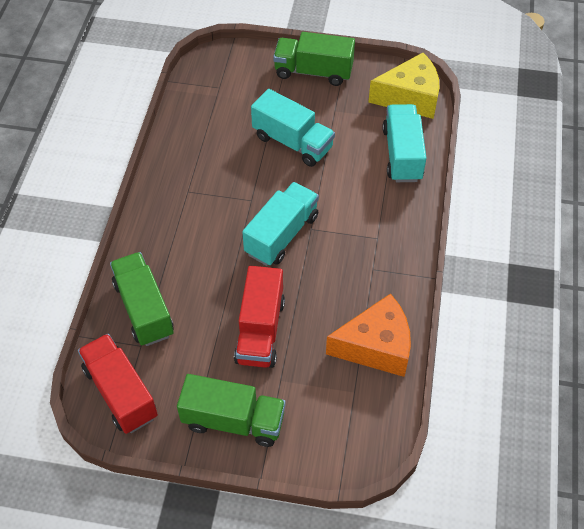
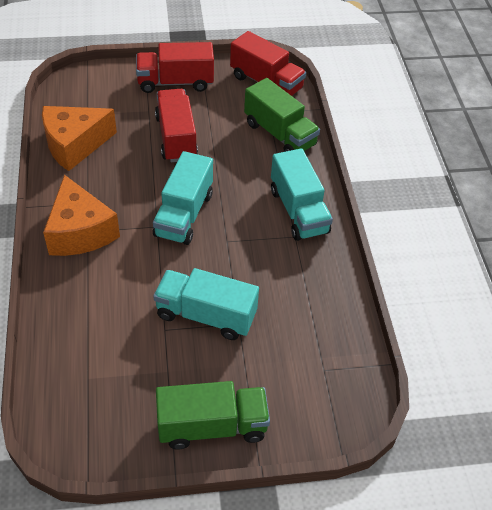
camera: 160 degrees right, 5 degrees down
(233, 420) = (175, 82): green truck -> red truck
(384, 239) = (80, 232): none -> orange cheese
(402, 154) = (73, 329): turquoise truck -> turquoise truck (298, 211)
(410, 97) = (72, 416): yellow cheese -> none

